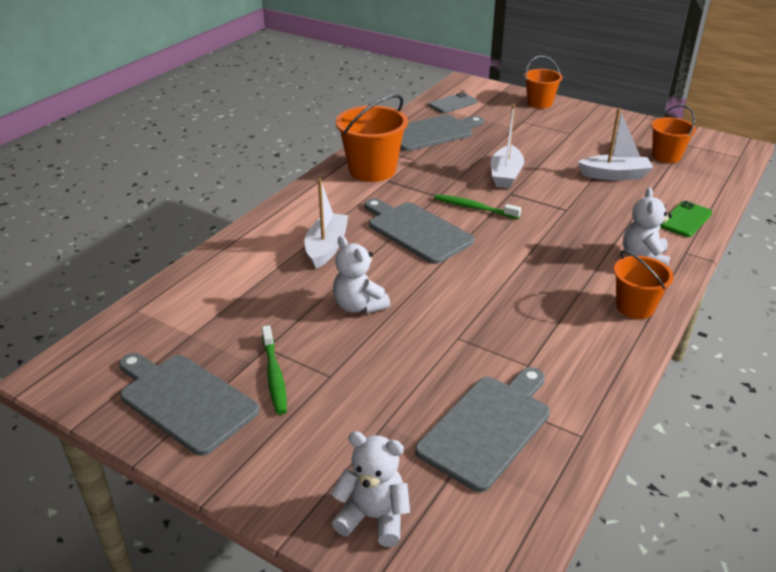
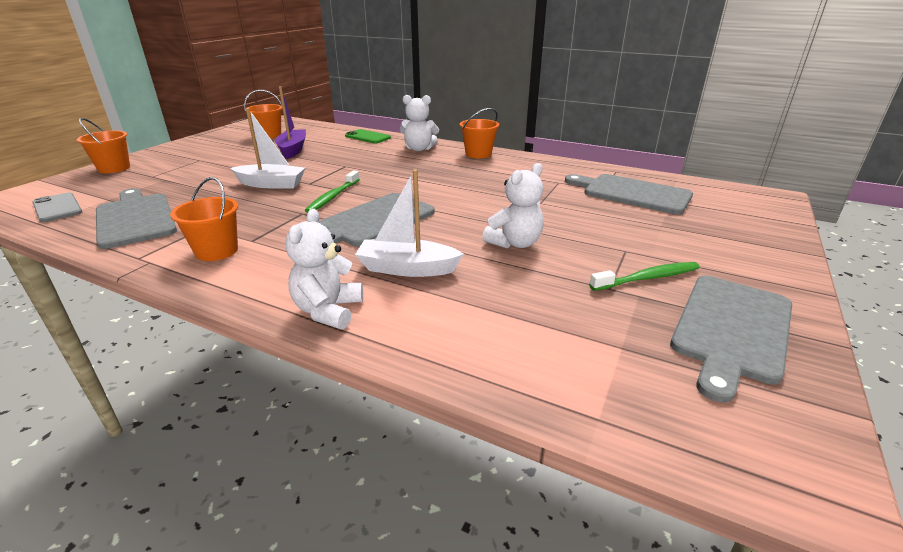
camera: 95 degrees left, 5 degrees down
(372, 170) = (217, 251): orange bucket -> orange bucket, size x0.62
(373, 517) = (751, 225): white teddy bear -> white teddy bear (328, 310)
(614, 175) = (293, 150): white boat -> purple boat

